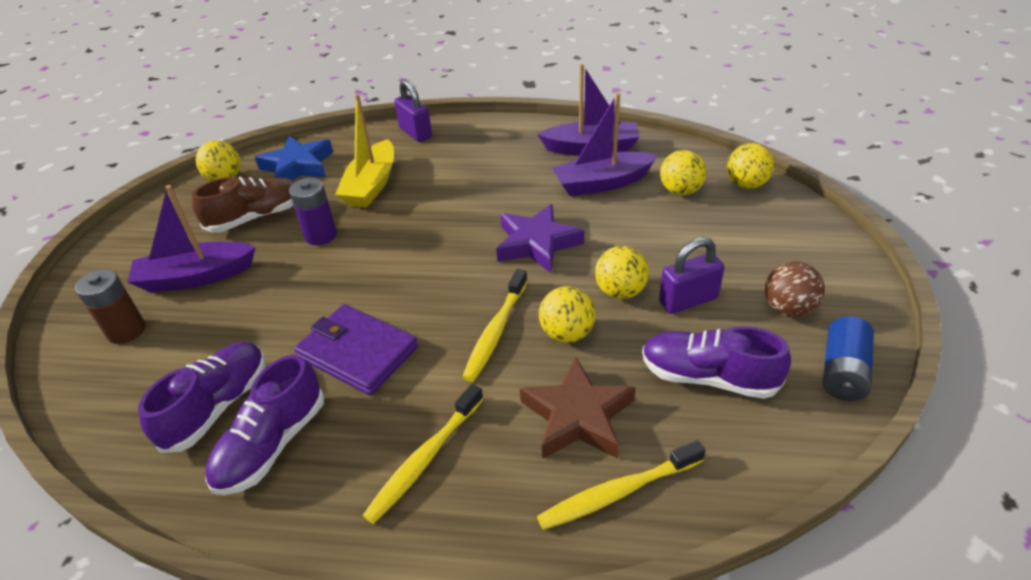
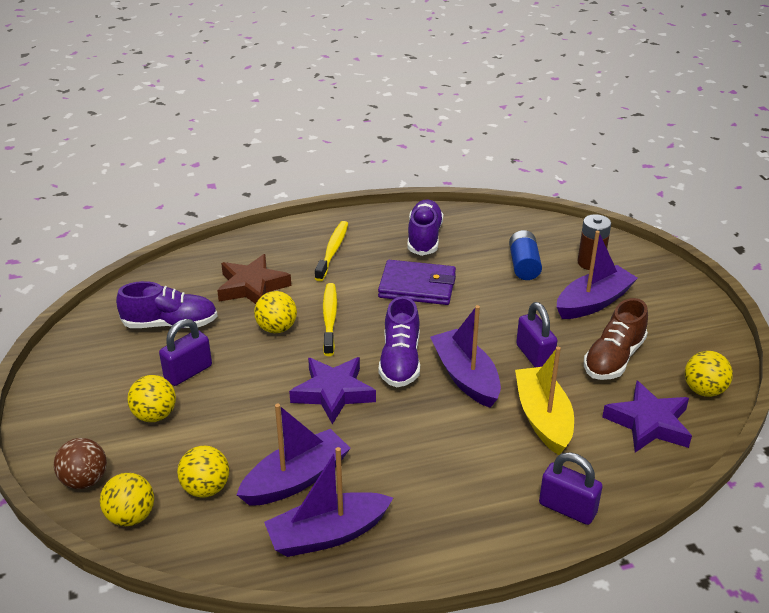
camera: 155 degrees right, 5 degrees down
(218, 407) = (476, 244): purple shoe -> purple shoe (400, 361)
(298, 166) = (648, 423): blue star -> purple star
(321, 235) = (534, 356): purple battery -> purple padlock
(402, 230) = (465, 377): none -> purple boat
(617, 492) = (219, 261): yellow toothbrush -> none
(620, 292) = (245, 367): yellow ball -> yellow ball (155, 415)
(788, 309) = (107, 383): brown ball -> brown ball (85, 480)
(843, 372) = (75, 347): blue battery -> blue battery (524, 265)

